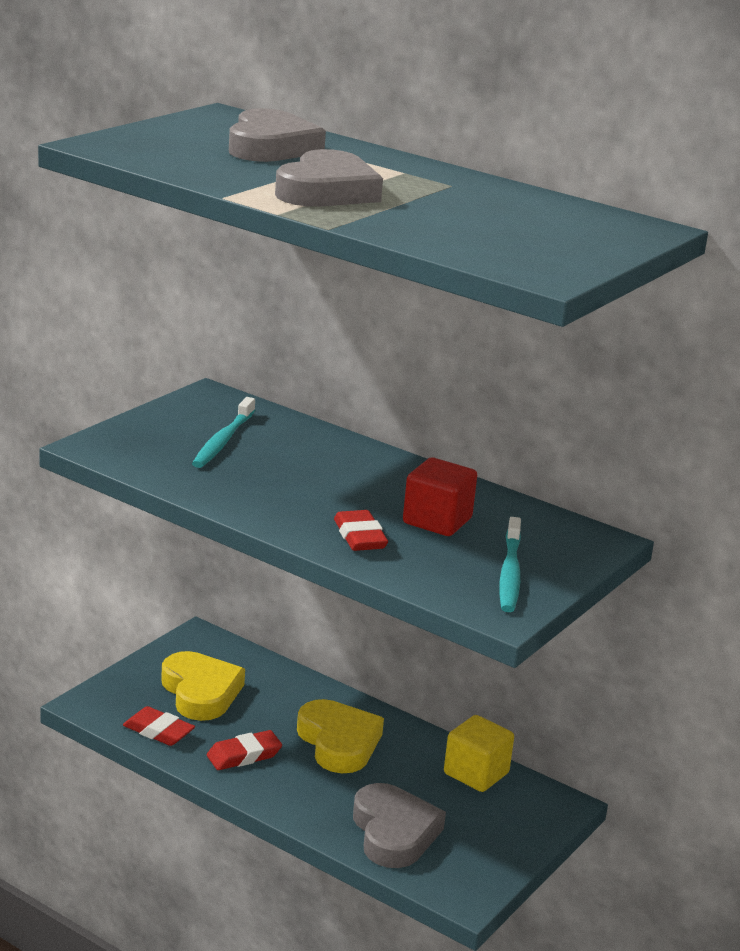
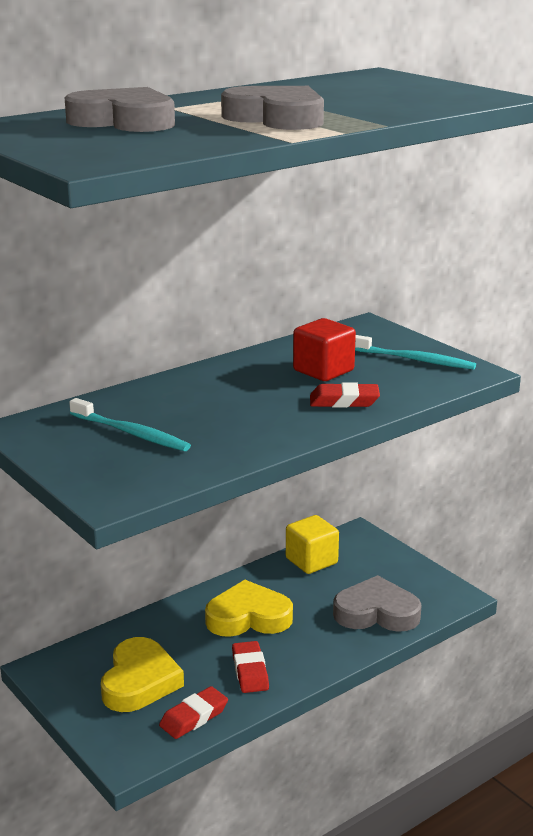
camera: 70 degrees left, 0 degrees up
(200, 692) = (139, 681): yellow heart -> yellow heart turned 105 degrees clockwise

